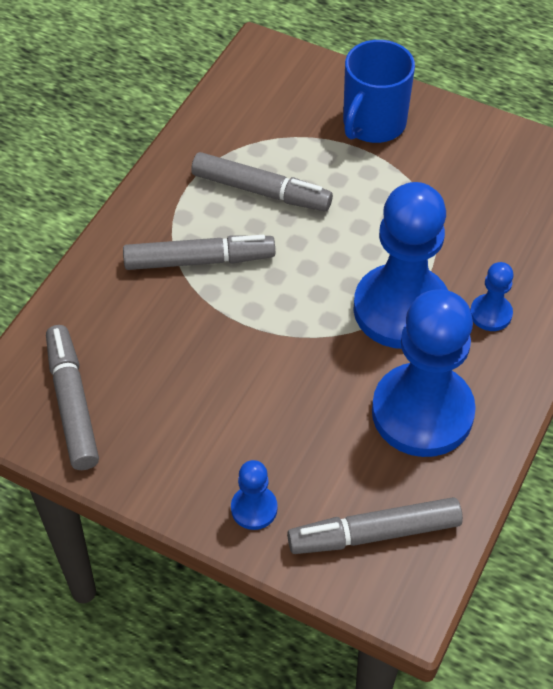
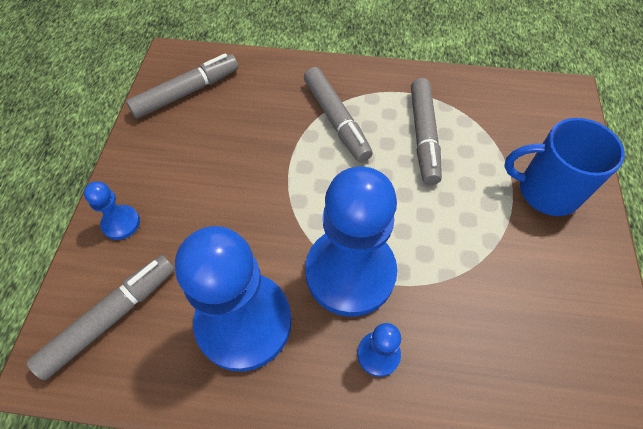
camera: 70 degrees right, 5 degrees up
(374, 533) = (111, 317): grey marker -> grey marker turned 75 degrees clockwise

